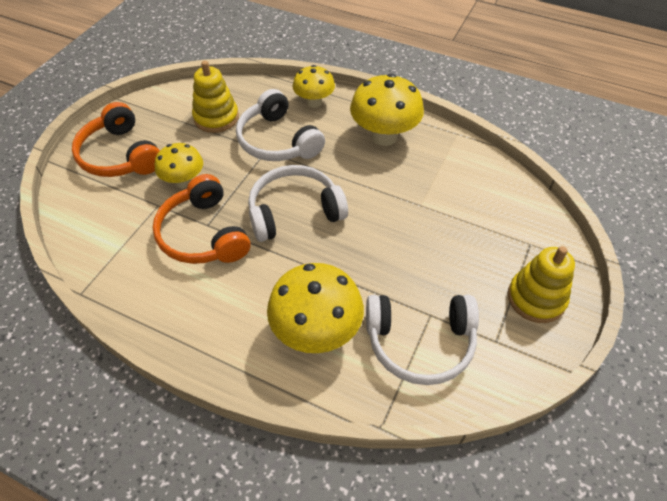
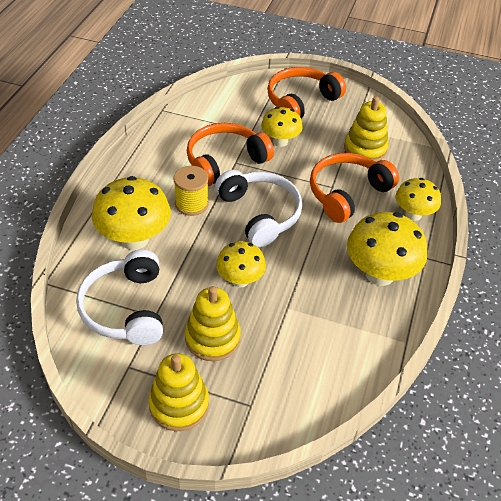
camera: 80 degrees right, 5 degrees down
(268, 271) = (191, 204): none -> yellow spool
(277, 141) = (347, 193): white headphones -> orange headphones
(385, 237) = (240, 280): none -> yellow mushroom
(458, 266) = (212, 338): none -> yellow stacking toy

